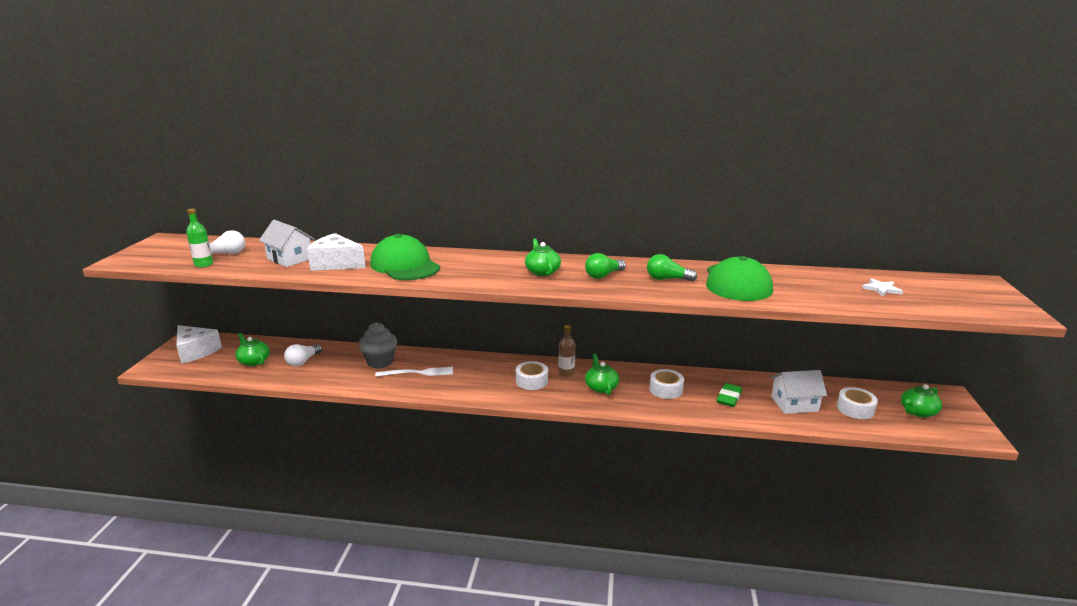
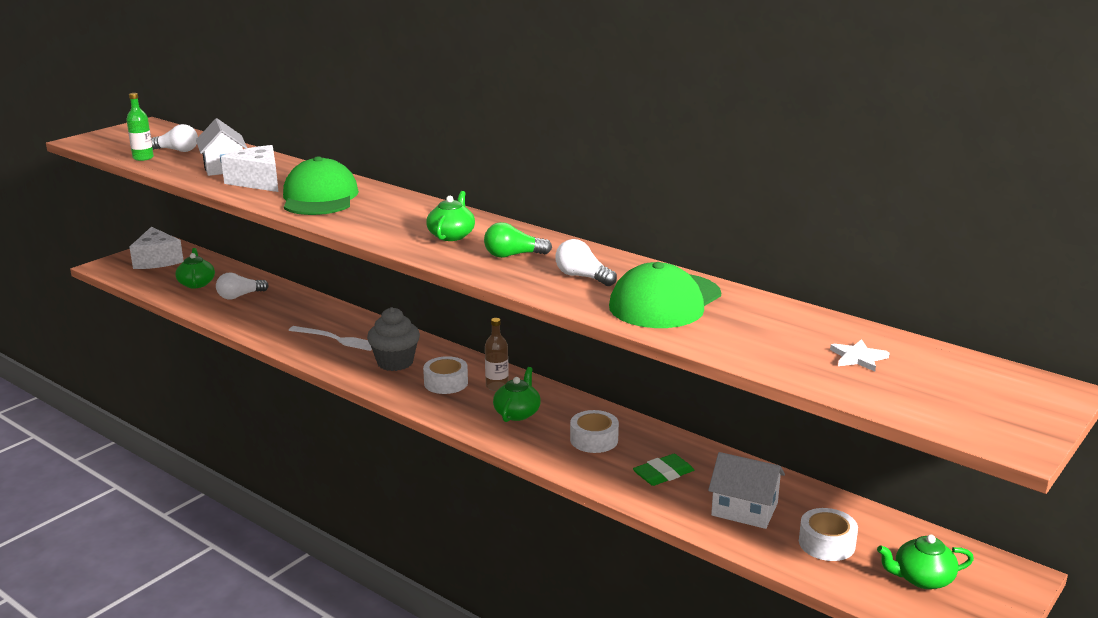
camera: 30 degrees right, 0 degrees up
(380, 362) = (312, 317): grey cupcake -> grey cupcake (395, 362)
(667, 279) = (582, 277): green light bulb -> white light bulb

